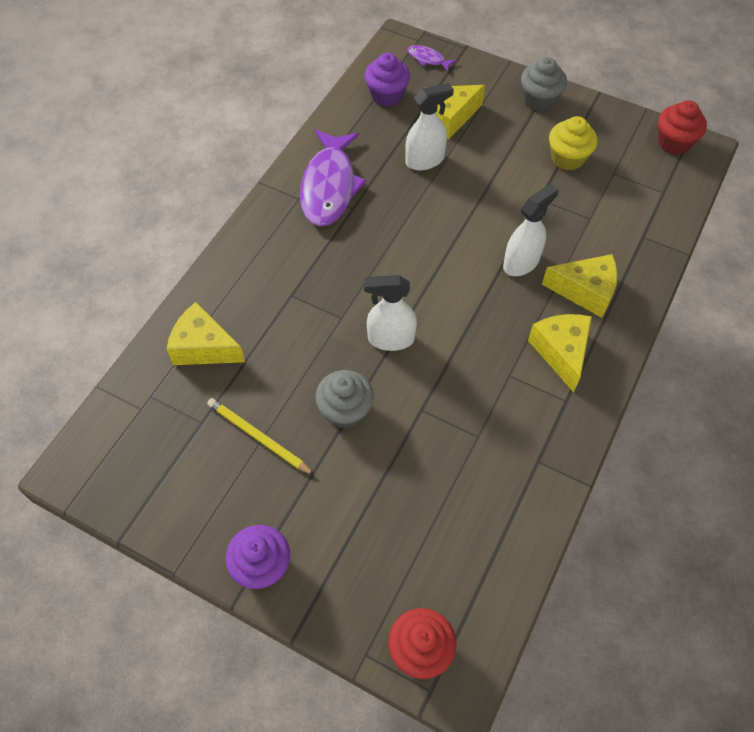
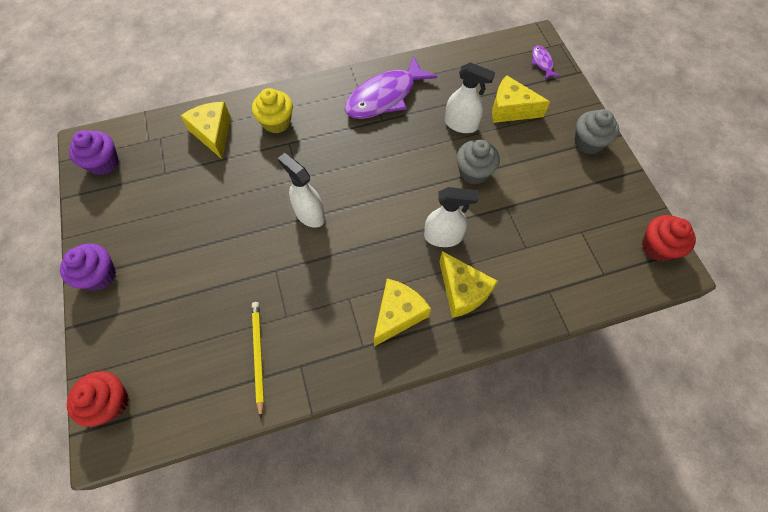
camera: 45 degrees right, 5 degrees up
(258, 437) = (179, 206): yellow pencil -> yellow pencil (258, 355)
(345, 410) = (237, 232): grey cupcake -> grey cupcake (474, 172)
(387, 95) = (487, 67): purple cupcake -> purple cupcake (104, 163)
(567, 158) = (560, 196): yellow cupcake -> yellow cupcake (276, 122)

